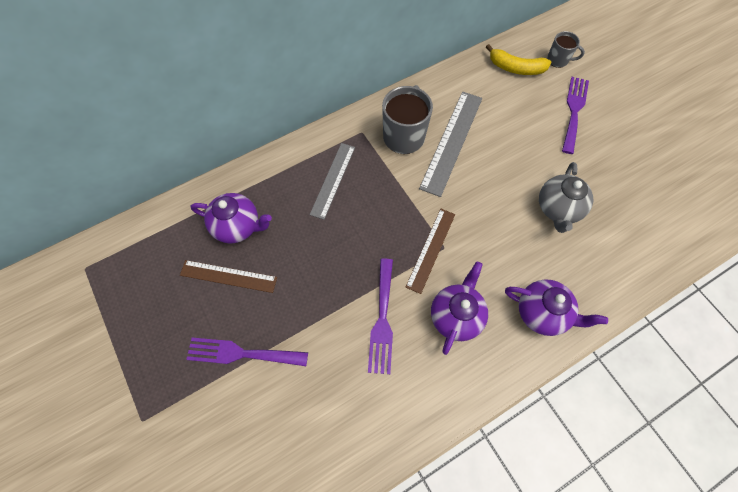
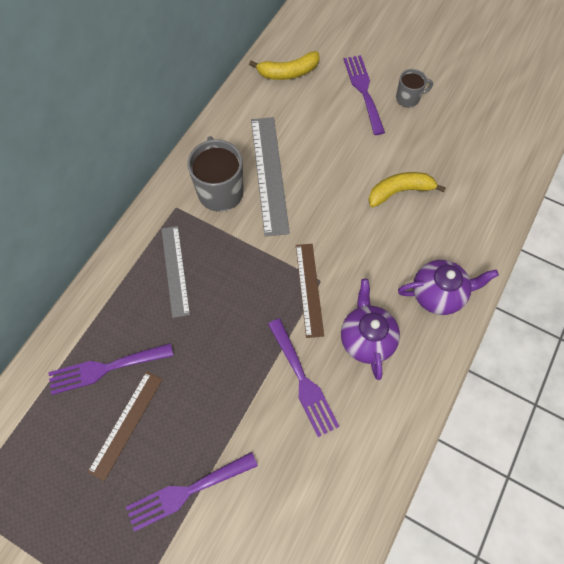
camera: 30 degrees left, 0 degrees up
(228, 276) = (126, 424): brown ruler -> brown ruler turned 45 degrees counterclockwise
(238, 226) = (105, 368): purple teapot -> purple fork
(558, 60) = (322, 47): grey mug -> grey mug (408, 98)
(558, 209) = (400, 191): grey teapot -> yellow banana

